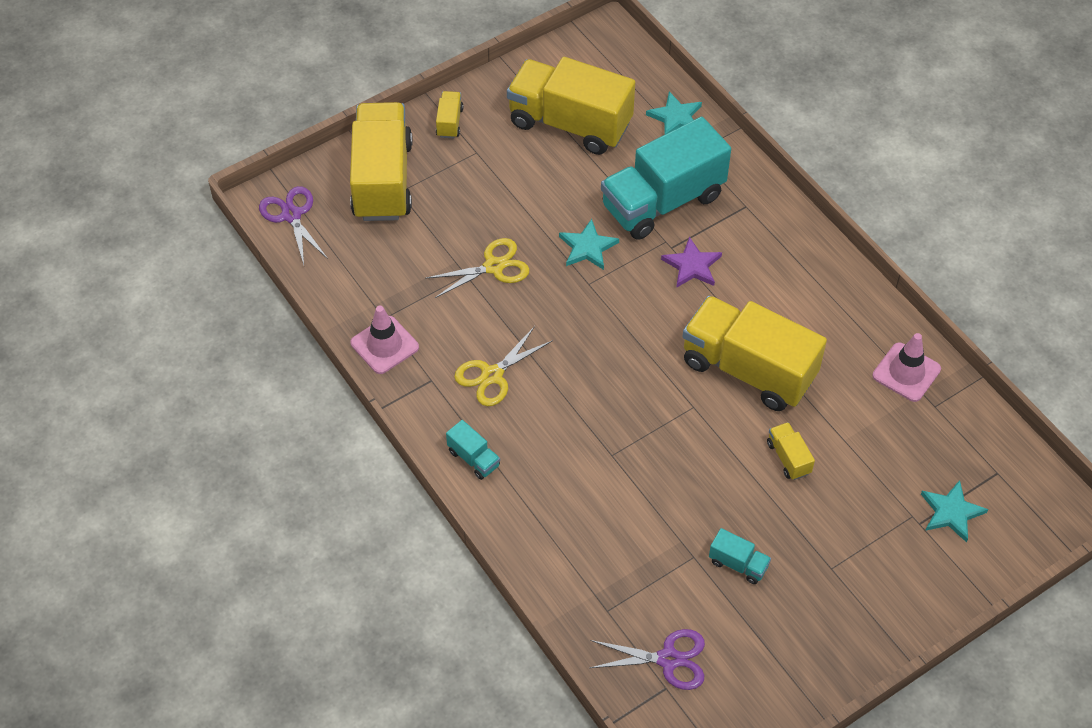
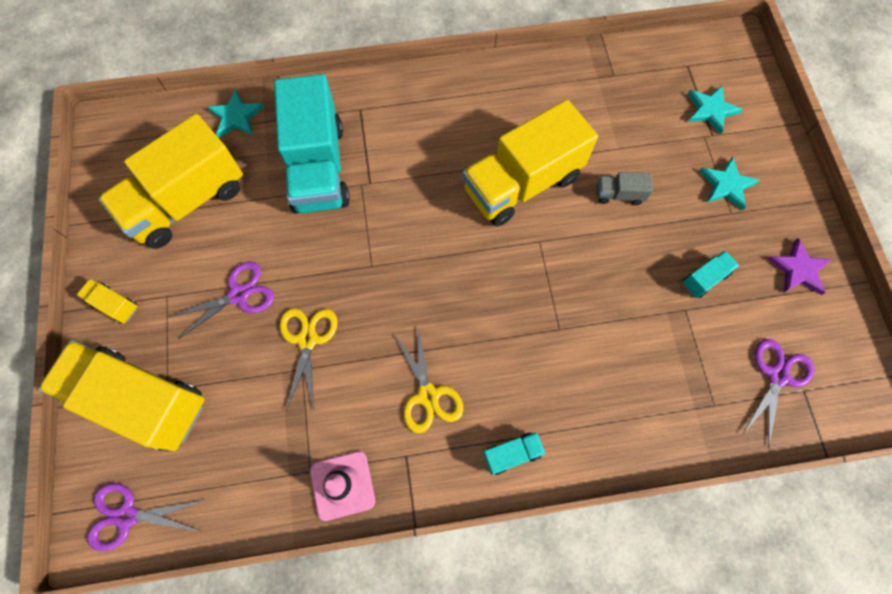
camera: 65 degrees left, 15 degrees up
(506, 200) = (239, 295): none -> purple scissors
(587, 247) = (332, 249): turquoise star -> turquoise star (726, 185)
(692, 266) = (397, 176): purple star -> purple star (798, 269)
(788, 458) = (619, 195): yellow truck -> grey truck
(906, 372) = (575, 78): pink traffic cone -> none

